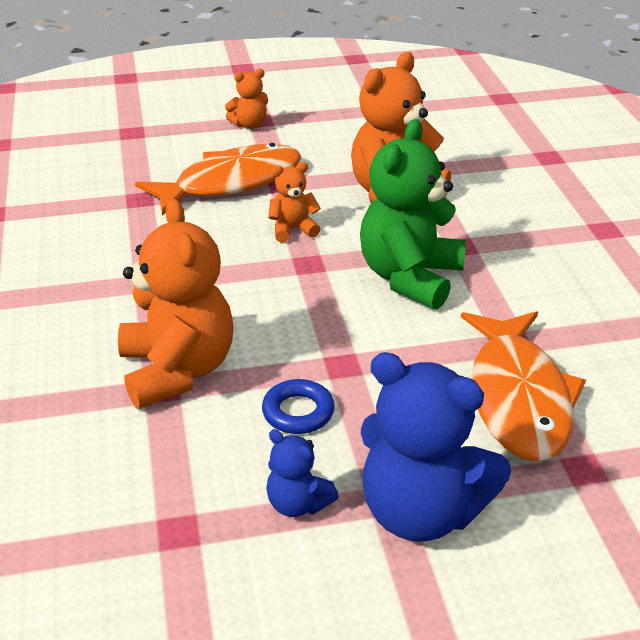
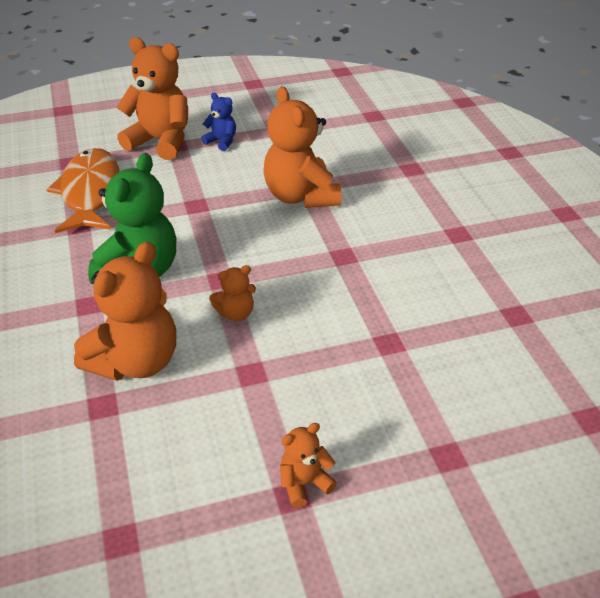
camera: 175 degrees right, 5 degrees up
(231, 183) = (304, 371): orange fish -> none
(298, 412) = (223, 179): blue ring -> none
(421, 512) = (161, 141): blue teddy bear -> orange teddy bear

